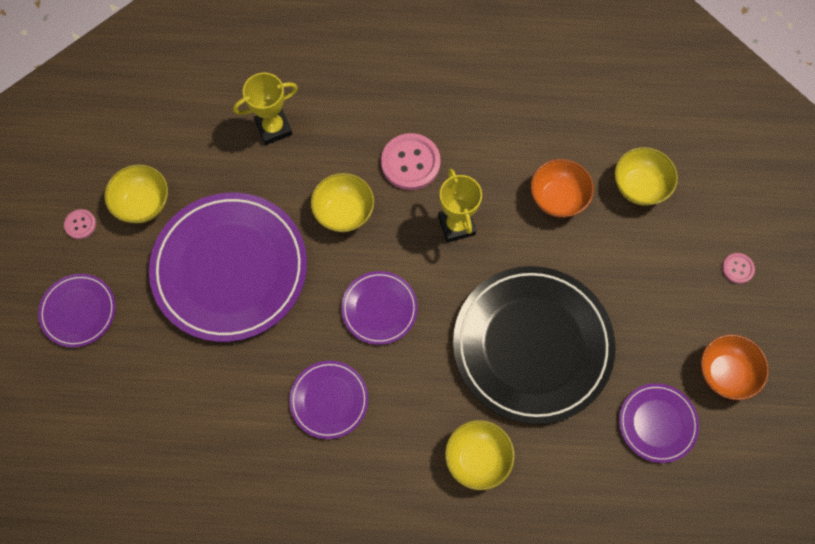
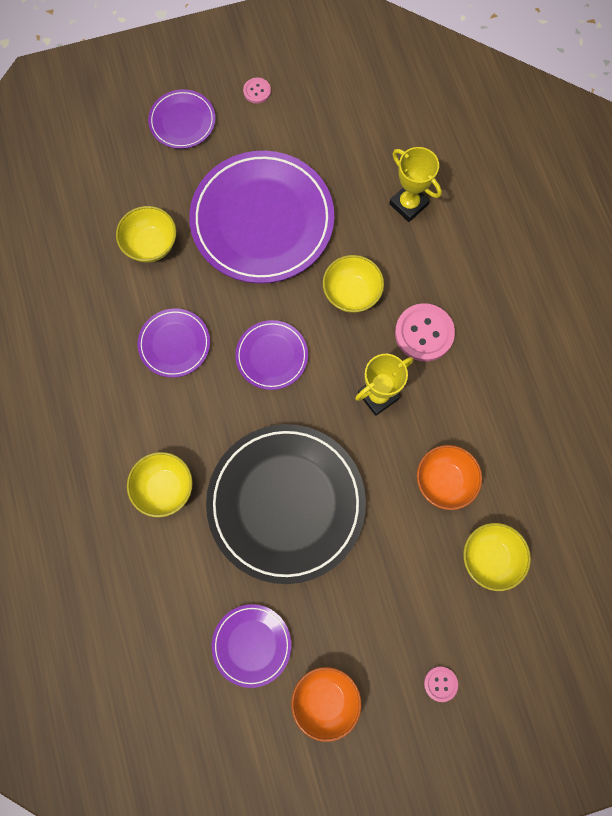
camera: 70 degrees right, 5 degrees up
(143, 203) = (294, 130): yellow bowl -> yellow bowl (151, 244)

